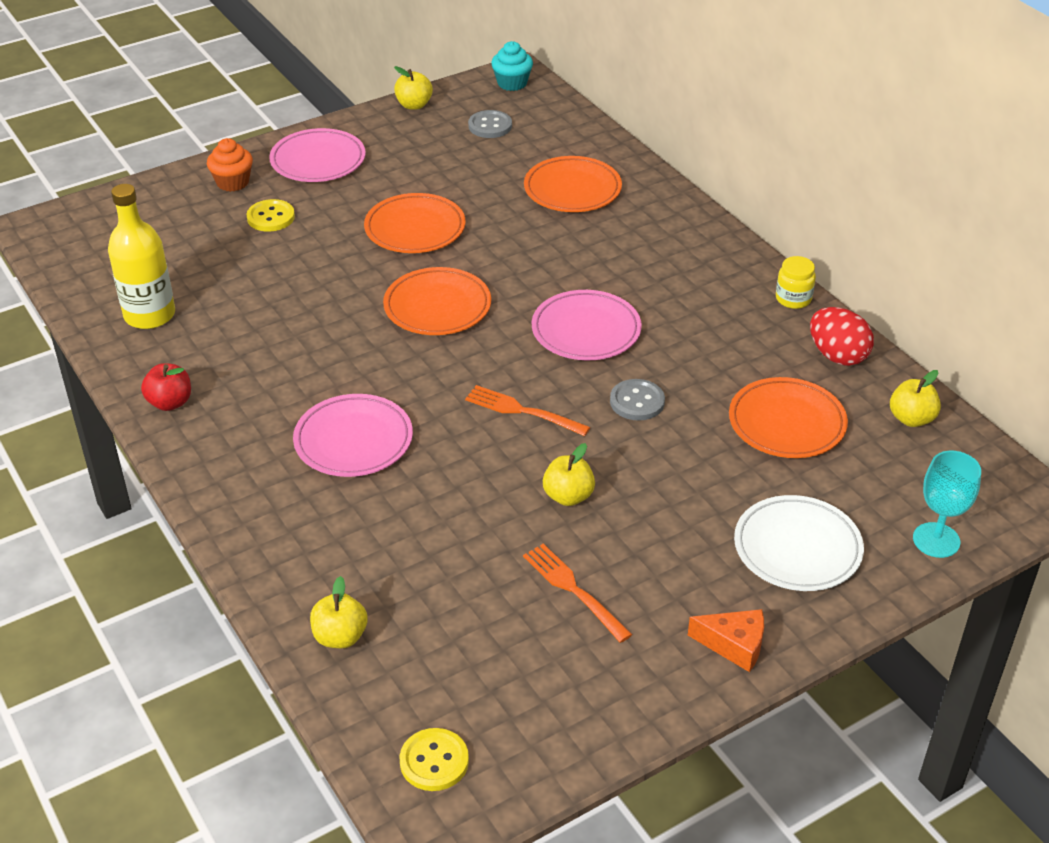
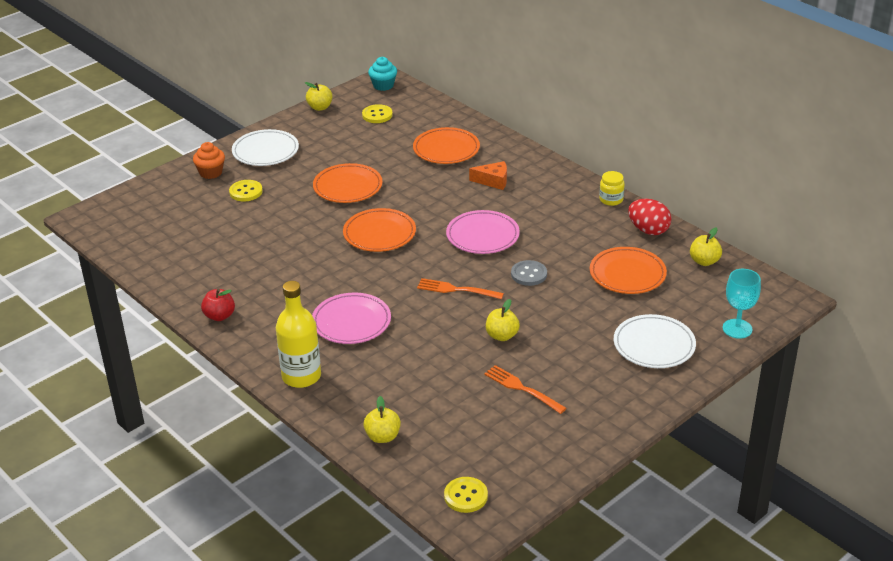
camera: 10 degrees left, 5 degrees down
(150, 315) = (185, 264): yellow bottle -> yellow bottle (301, 376)
(318, 160) = (265, 151): pink plate -> white plate
(490, 126) = (377, 115): grey button -> yellow button
(734, 645) = (630, 405): orange cheese -> orange cheese (493, 181)

